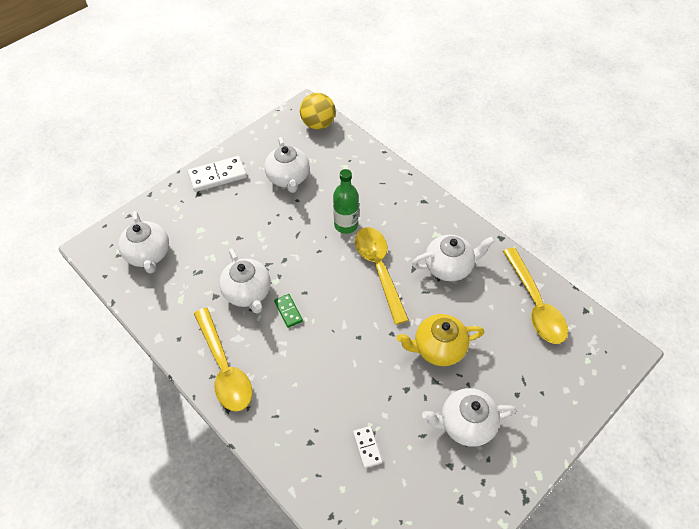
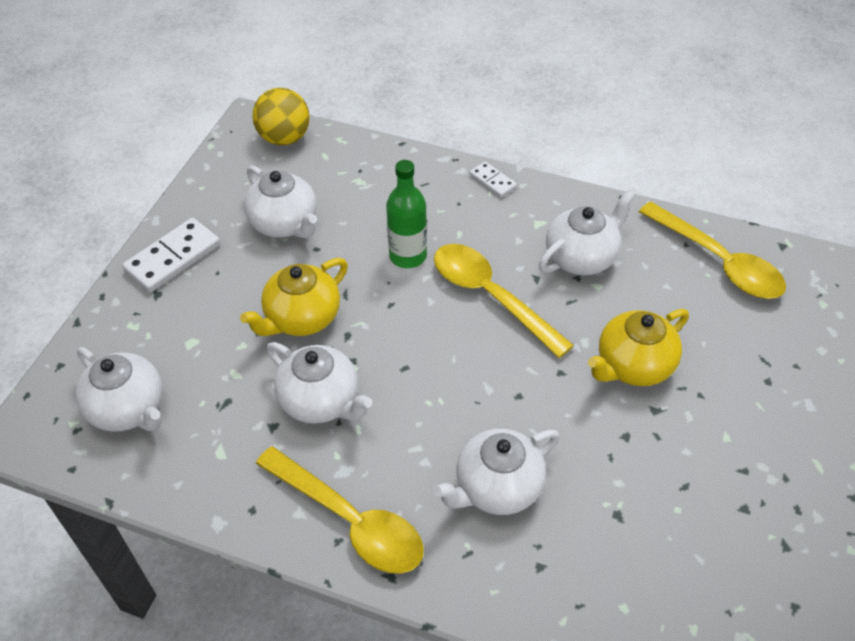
camera: 25 degrees left, 5 degrees down
(265, 239) = (302, 318): none -> yellow teapot
(288, 311) = (397, 403): green domino -> none
(367, 447) = (622, 536): white domino -> white domino (492, 181)
(465, 424) = (729, 446): white teapot -> white teapot (497, 487)

